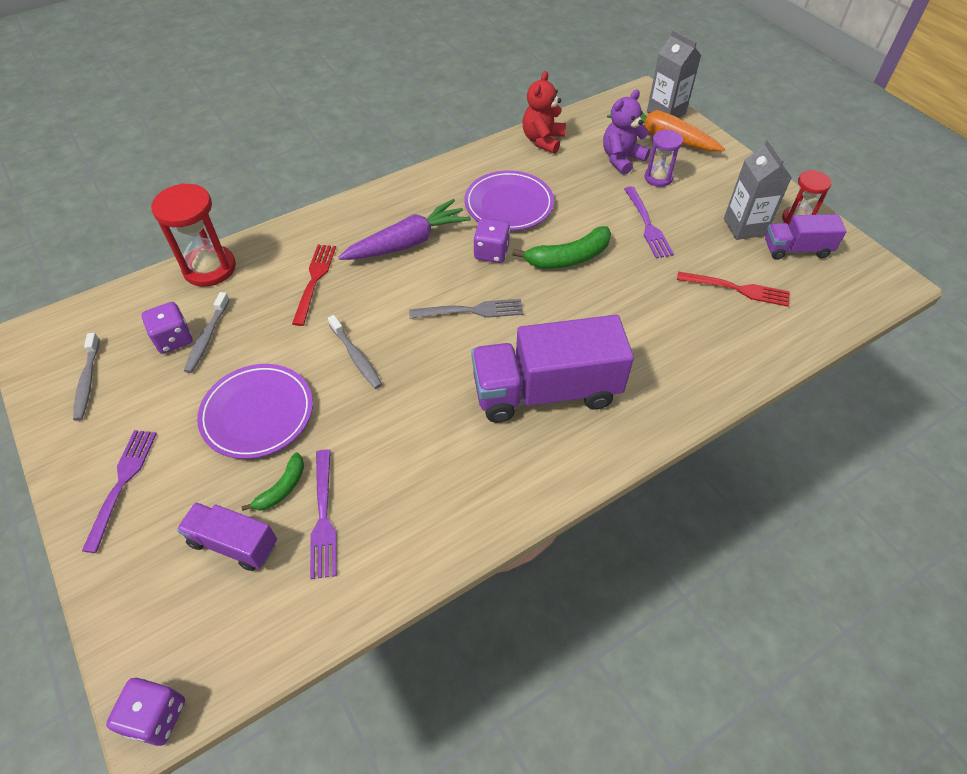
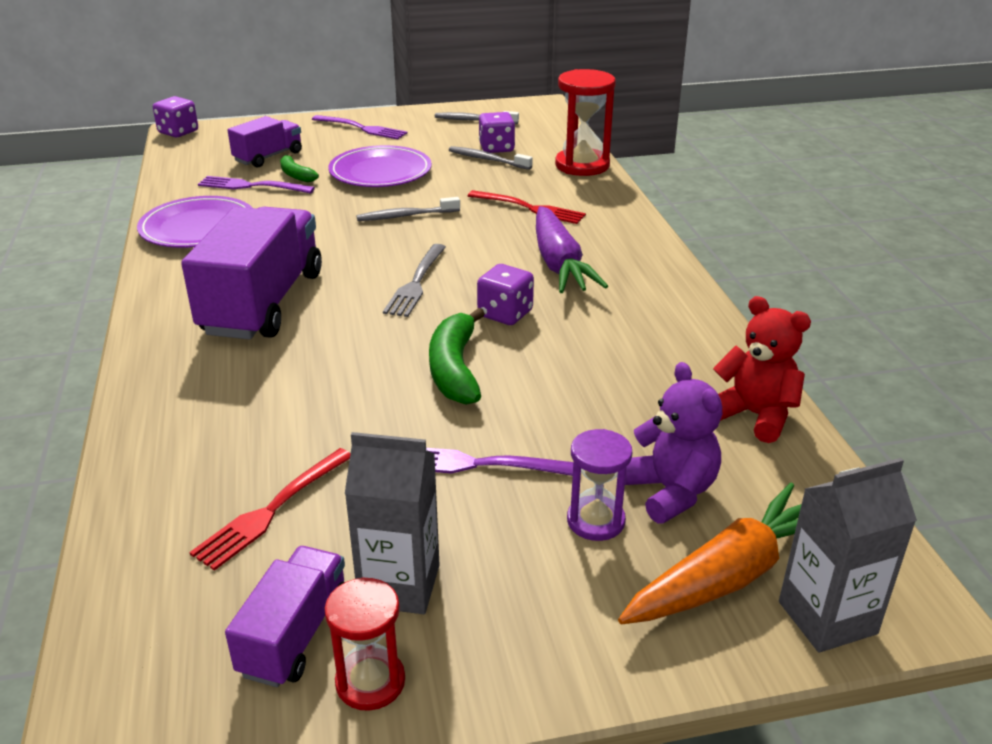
camera: 110 degrees right, 20 degrees down
(509, 204) = (597, 346): purple plate -> purple plate (198, 228)

